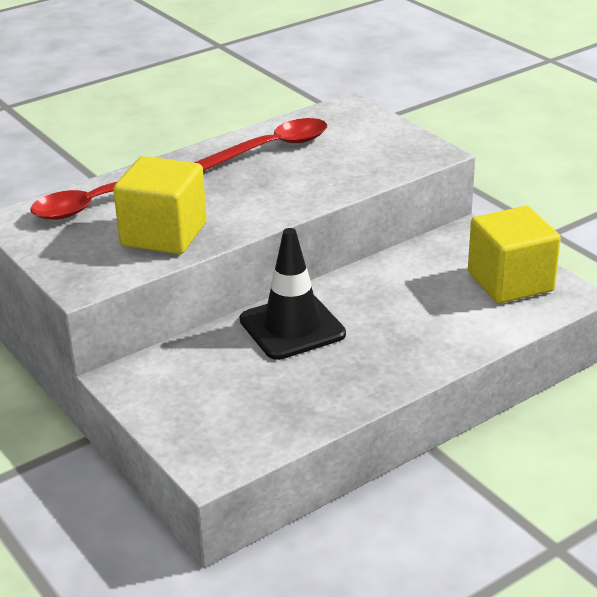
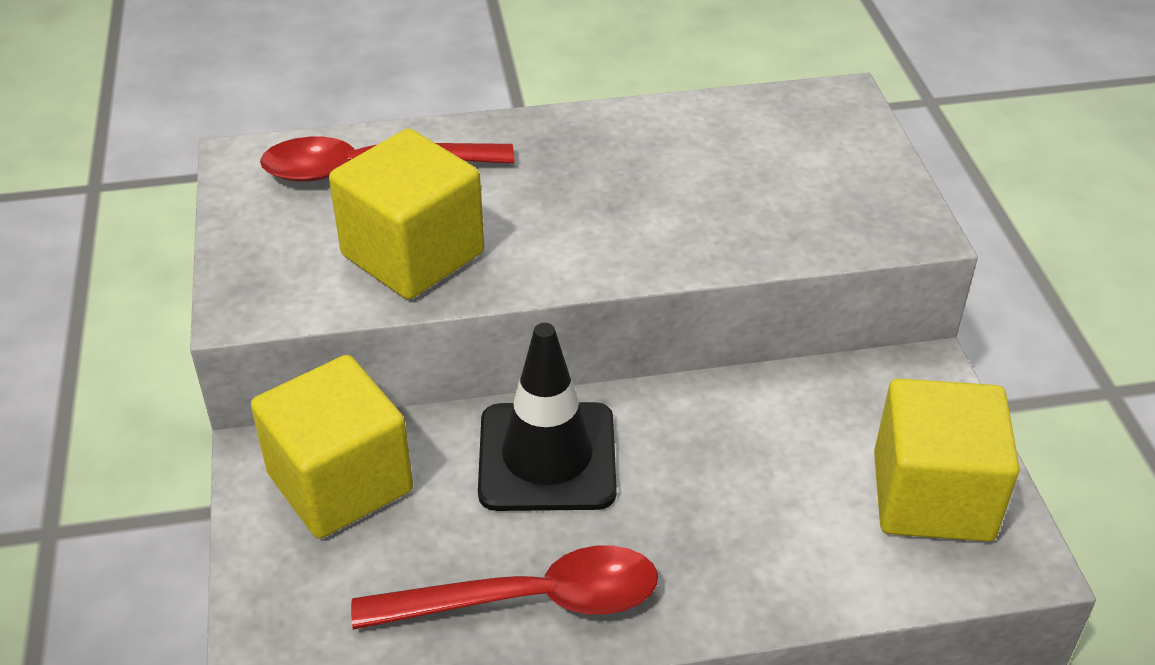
camera: 25 degrees right, 10 degrees up
(179, 375) = (340, 482): none -> yellow cube
(269, 149) = (667, 145): red spoon -> red spoon (528, 600)

